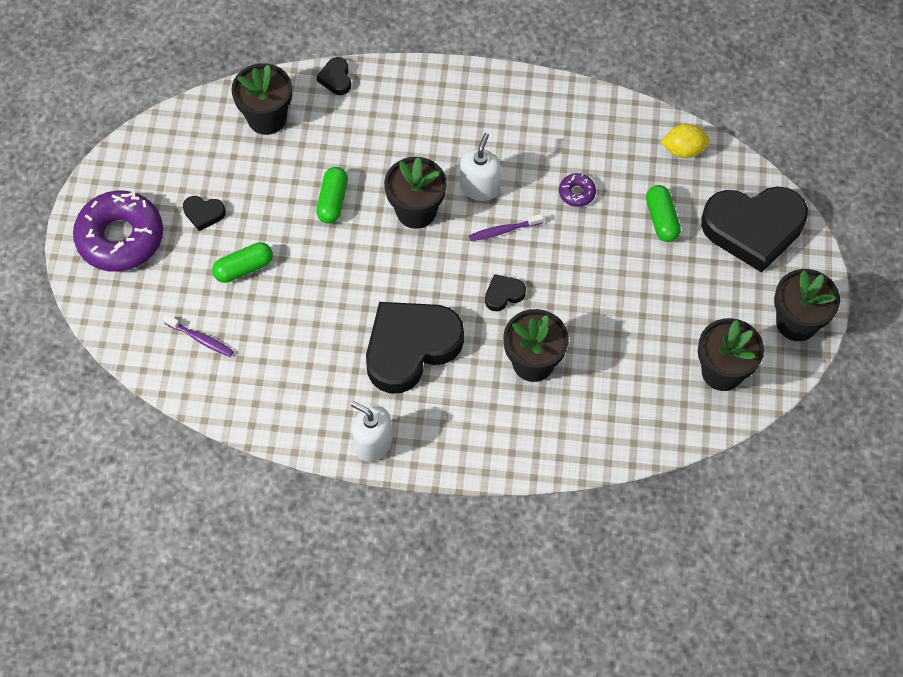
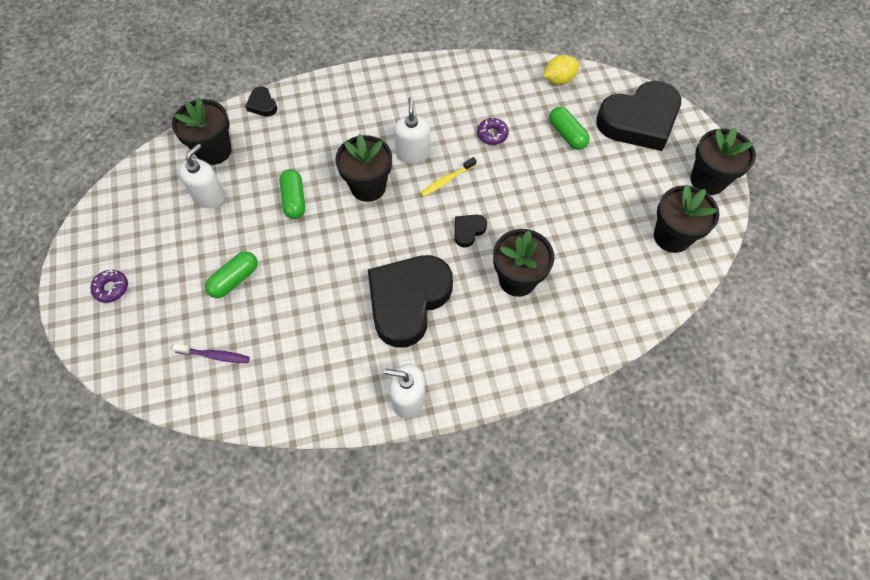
camera: 20 degrees left, 0 degrees up
(120, 237) = (111, 288): purple donut -> purple donut, size x0.42
(204, 213) = (183, 244): black heart -> none
(246, 169) = (209, 196): none -> white soap dispenser
(503, 230) = (446, 180): purple toothbrush -> yellow toothbrush

